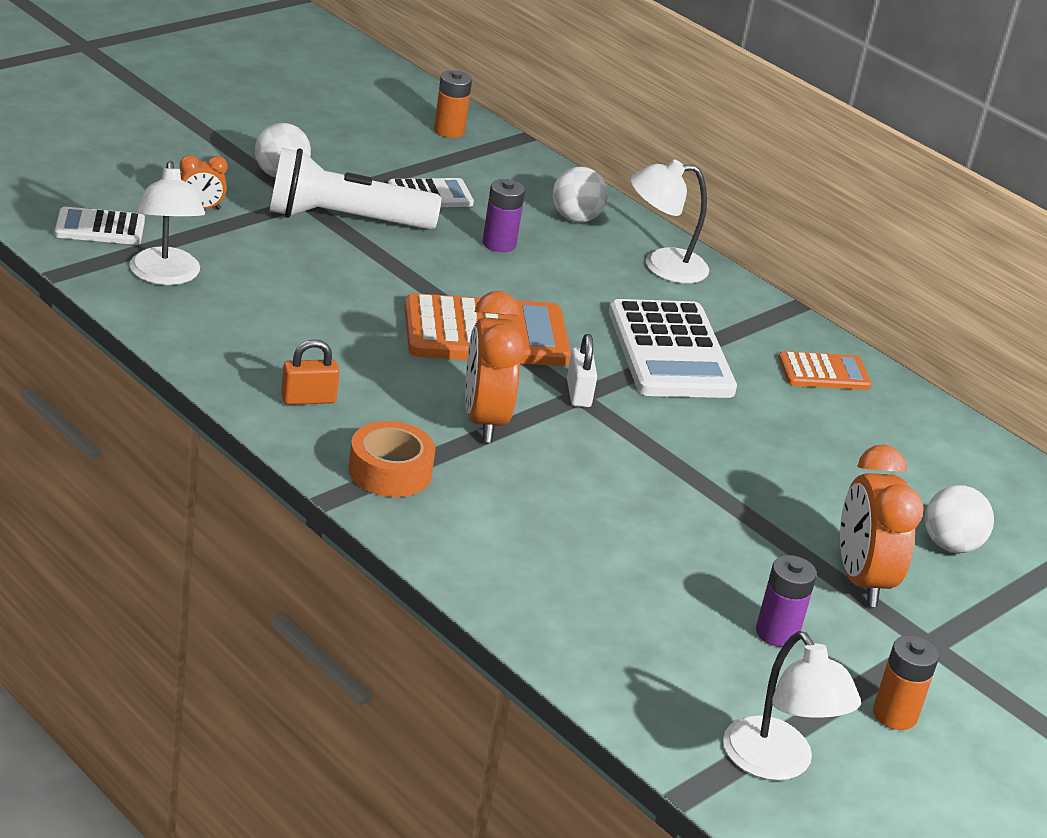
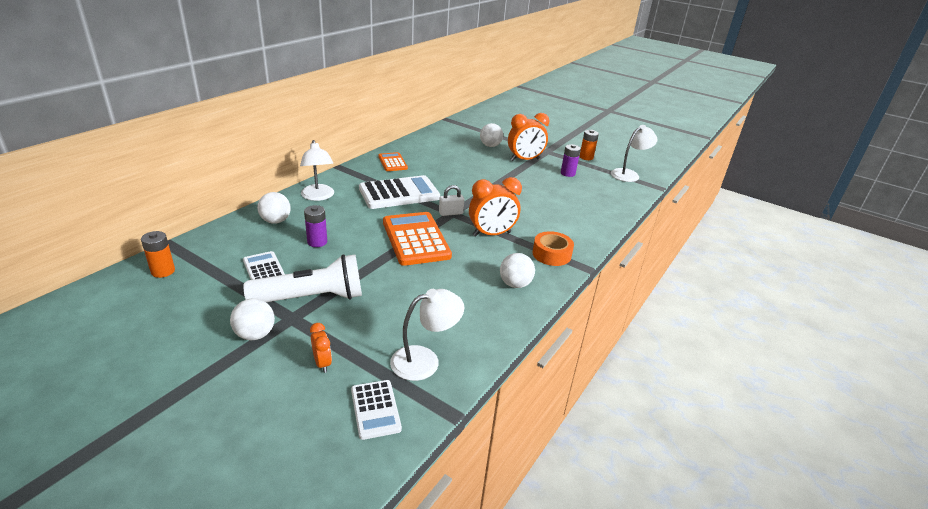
camera: 100 degrees left, 0 degrees up
(308, 399) = (515, 284): orange padlock -> white ball
(344, 219) = (311, 298): white flashlight -> white flashlight turned 90 degrees counterclockwise

